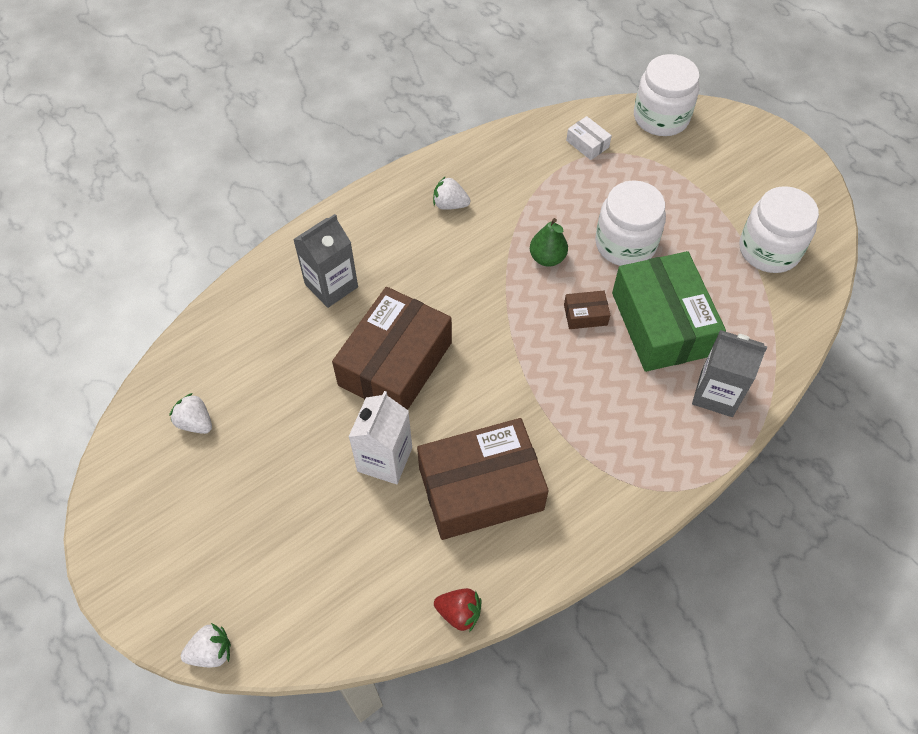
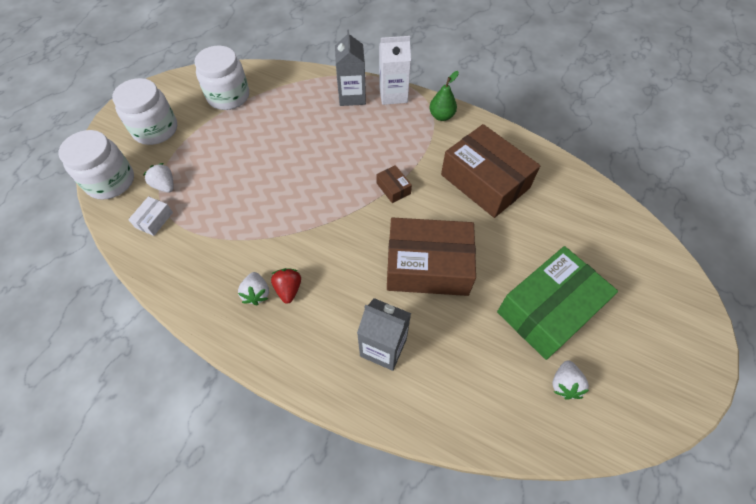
camera: 115 degrees left, 0 degrees up
(211, 652) = (687, 275): white strawberry -> white strawberry (165, 186)
(385, 459) = (502, 239): white carton -> white carton (393, 95)
(459, 613) = (561, 164): red strawberry -> red strawberry (288, 289)
(547, 258) = (286, 207): green pear -> green pear (441, 116)
(585, 315) = (326, 171): brown box -> brown box (393, 188)
(625, 244) = (253, 167): white jar -> white jar (155, 129)
(661, 324) = (313, 131): green box -> green box (548, 310)

